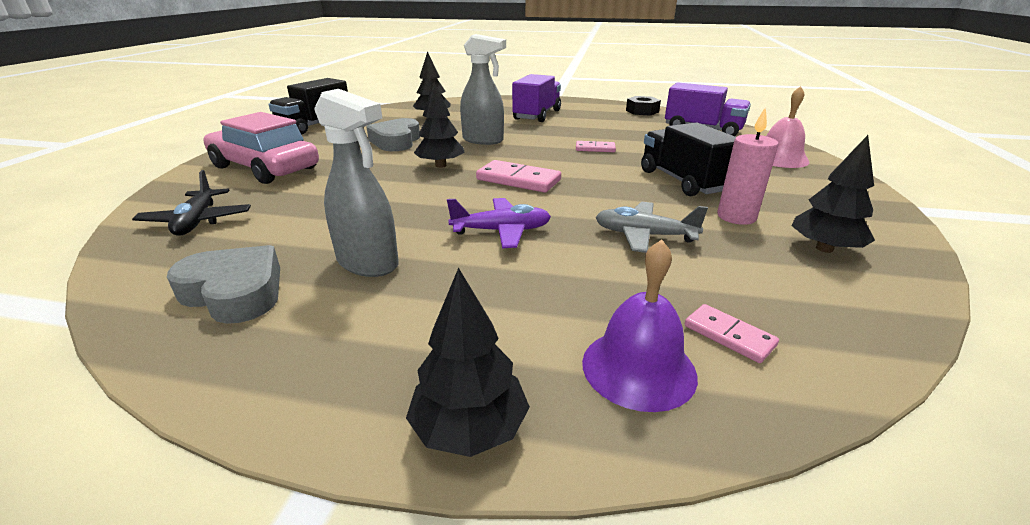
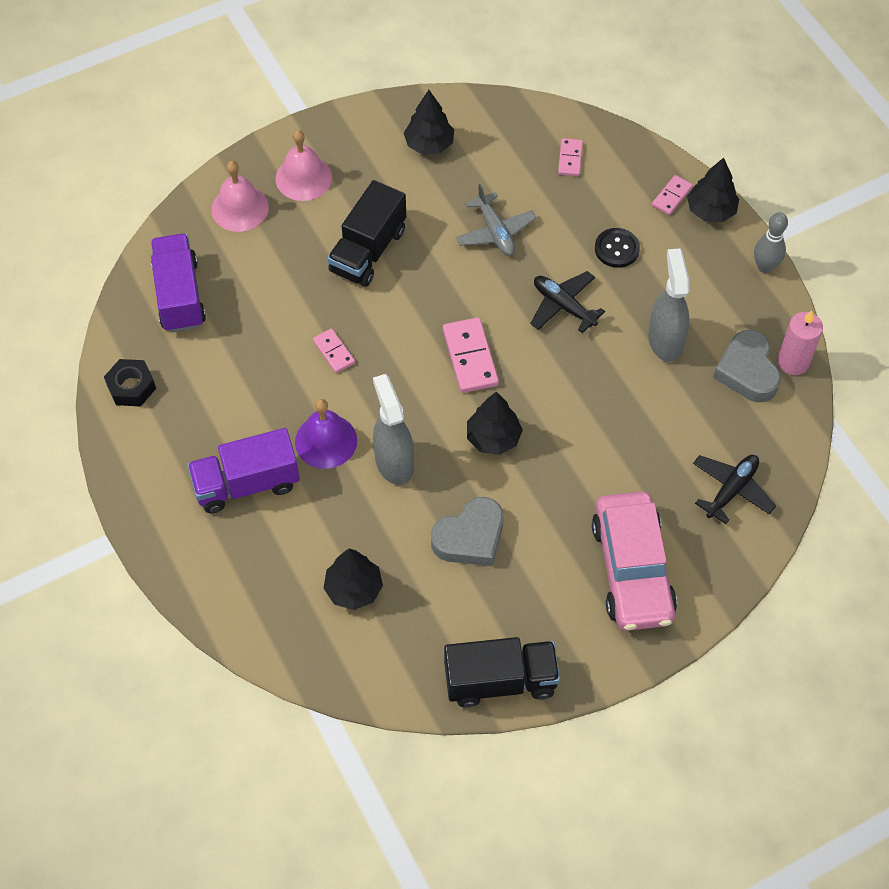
camera: 130 degrees left, 30 degrees up
(290, 416) = (765, 266): none -> grey bowling pin
(501, 231) = (563, 306): purple plane -> black plane
(524, 294) = (616, 249): none -> black button
(552, 398) = (671, 196): none -> pink domino
(638, 368) = (626, 179): purple bell -> purple bell (326, 441)
(736, 217) = (416, 197): pink candle -> pink candle (793, 362)
(803, 183) = (303, 178): none -> pink bell

